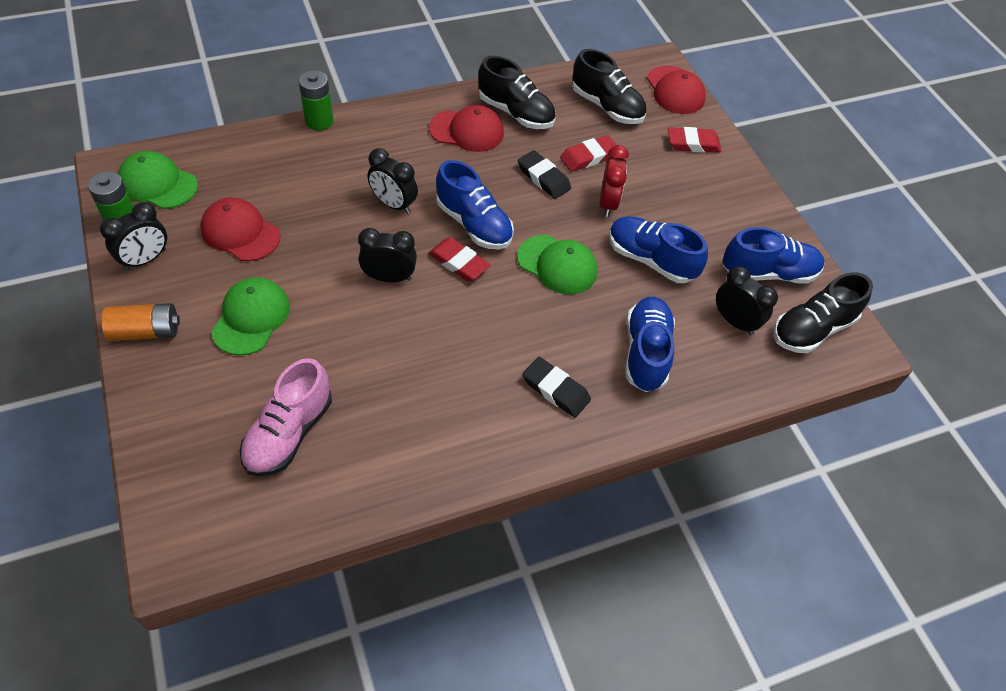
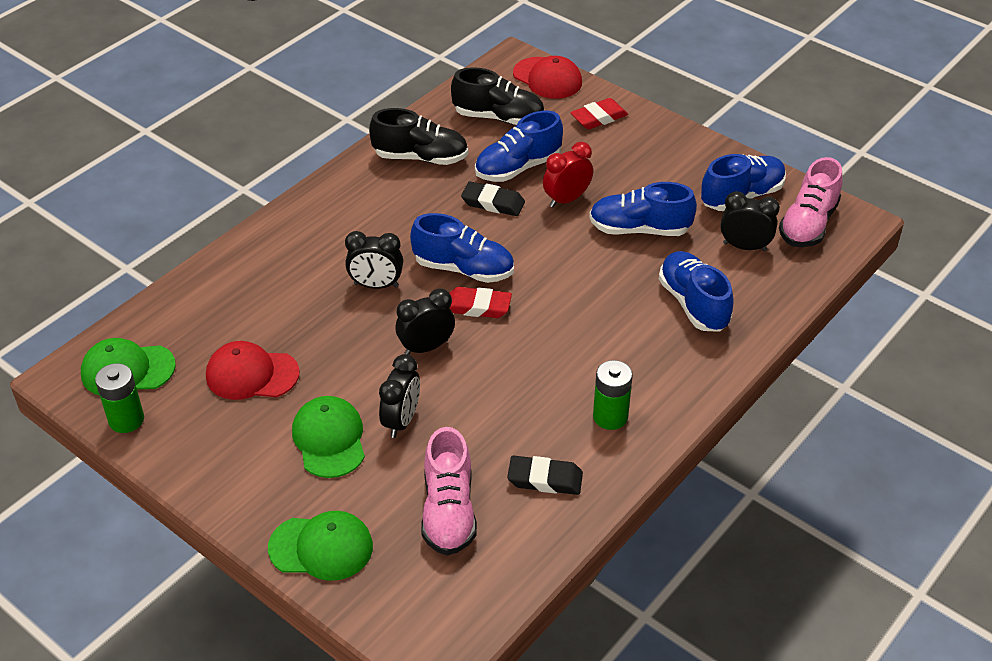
camera: 25 degrees left, 10 degrees down
(146, 260) = (180, 440): black clock -> black clock (401, 421)
(146, 331) = (239, 498): orange battery -> none
(319, 121) = (238, 244): green battery -> green battery (610, 417)
(467, 131) = (389, 192): red cap -> none
(555, 390) = (644, 367): black eraser -> black eraser (545, 479)
(557, 265) = (564, 269): green cap -> green cap (321, 547)
(588, 157) = (518, 168): red eraser -> blue shoe
(608, 203) = (566, 199): red clock -> red clock turned 105 degrees counterclockwise
(812, 329) = (808, 224): black shoe -> pink shoe

